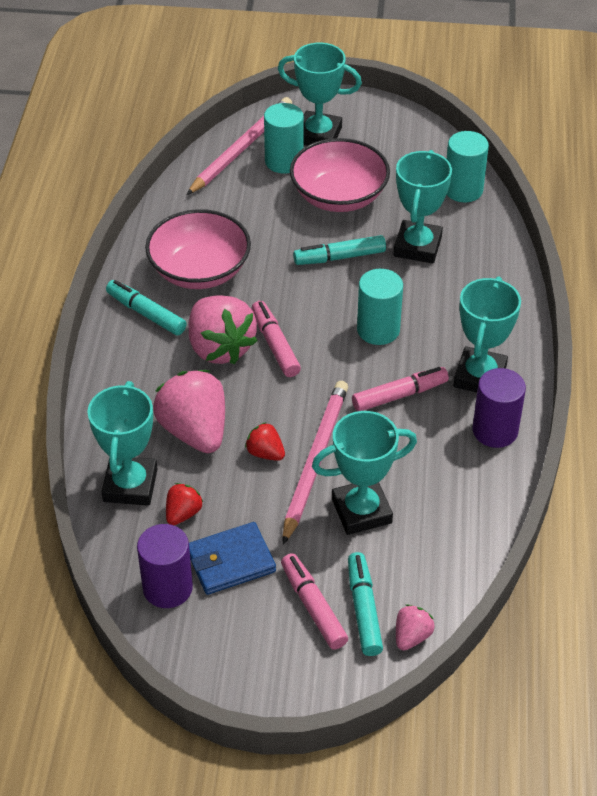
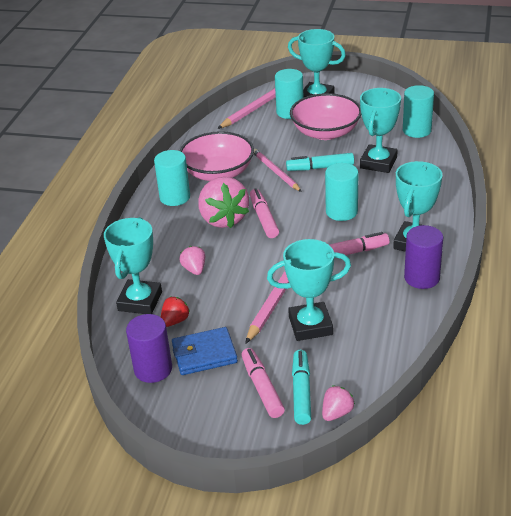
camera: 10 degrees right, 10 degrees down
(146, 314) = (175, 197): turquoise marker -> turquoise cylinder
(194, 431) = (194, 269): pink strawberry -> pink strawberry, size x0.48
(265, 453) = (244, 285): red strawberry -> none
(279, 266) = (275, 172): none -> pink pencil

